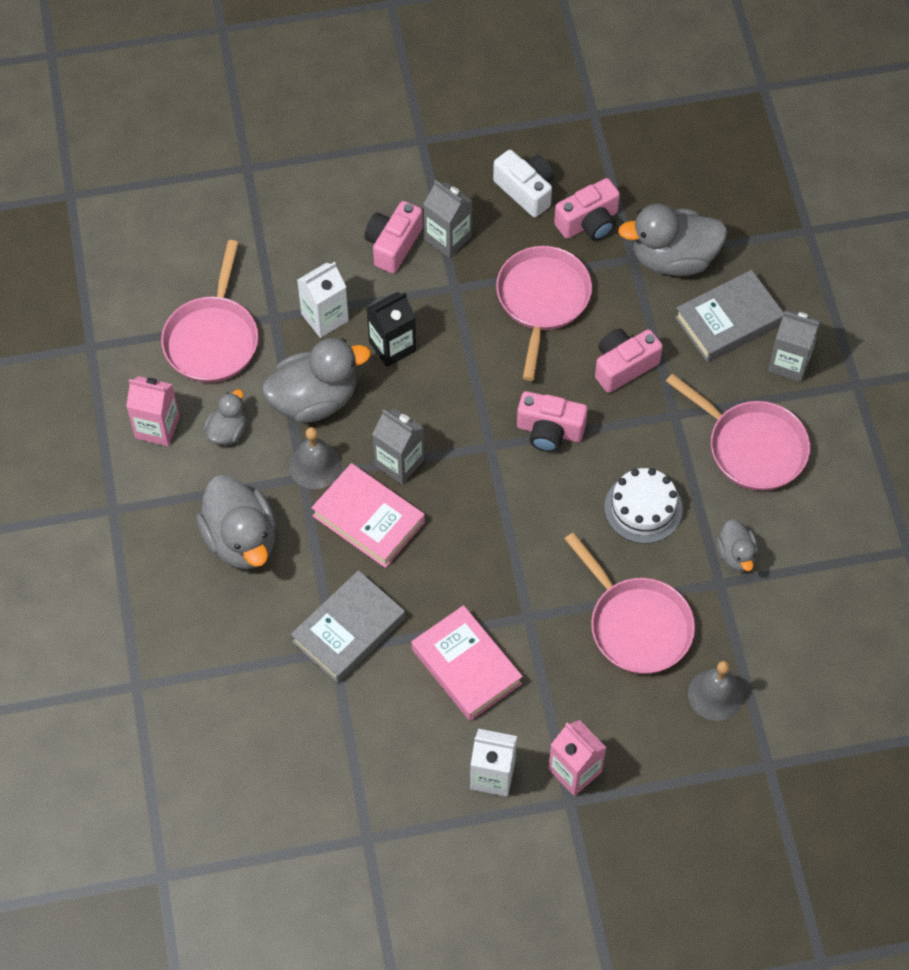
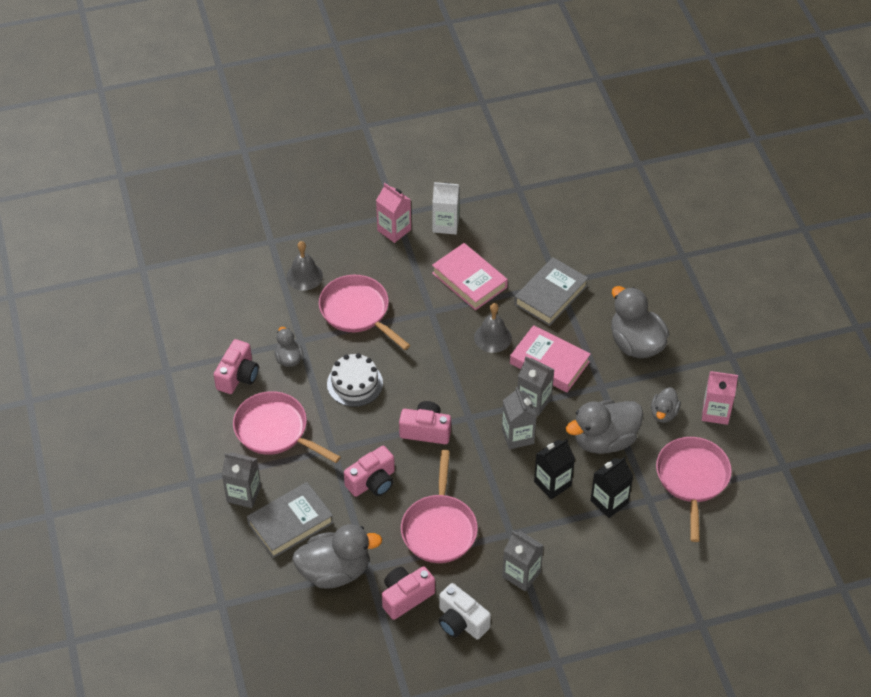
camera: 175 degrees right, 10 degrees down
(315, 465) = (594, 395): grey bell -> grey bell (492, 337)
(325, 317) = (609, 502): white carton -> black carton
(393, 245) = (565, 565): pink camera -> pink camera (238, 376)
(428, 414) = (517, 436): none -> grey carton

